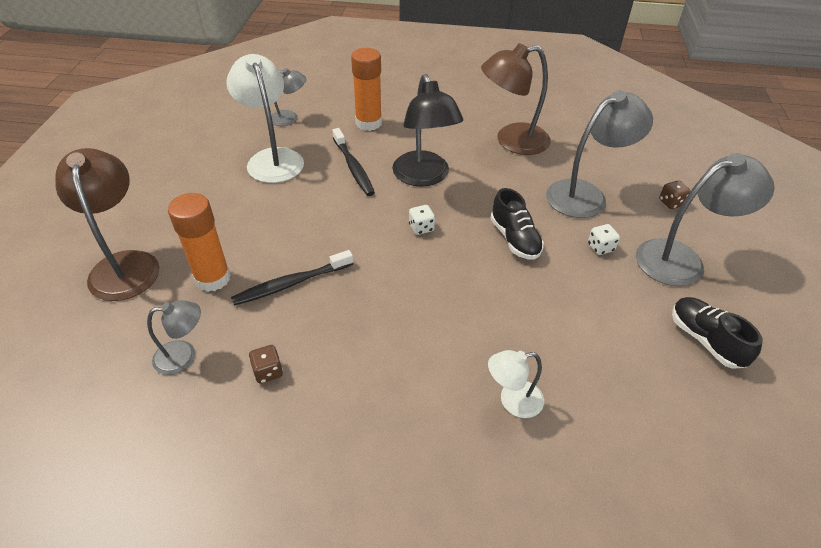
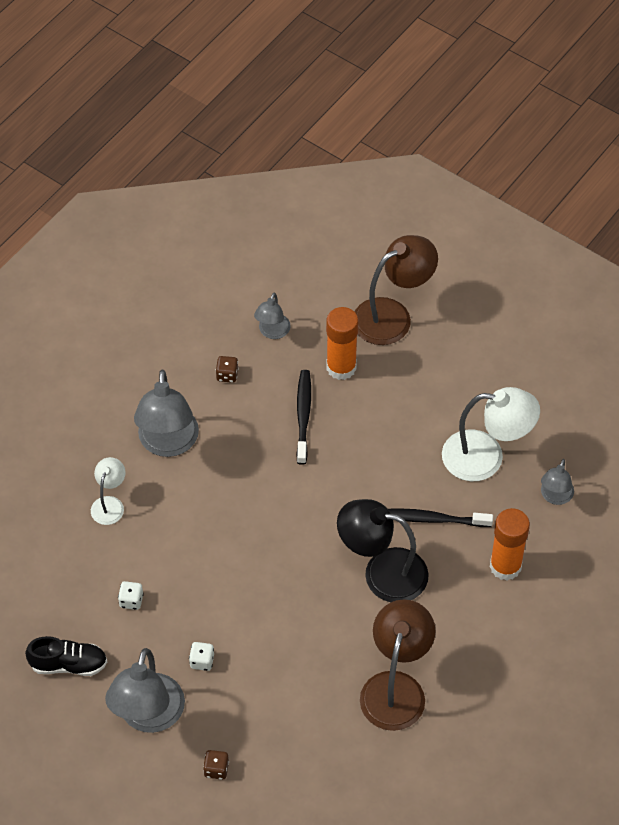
camera: 120 degrees right, 10 degrees up
(124, 264) = (392, 316): brown lamp -> brown lamp turned 45 degrees counterclockwise
(421, 228) = (312, 534): white dice -> white dice (131, 600)
(514, 239) = (254, 599): black shoe -> none
(586, 194) = (273, 699): grey lamp -> grey lamp (168, 443)

